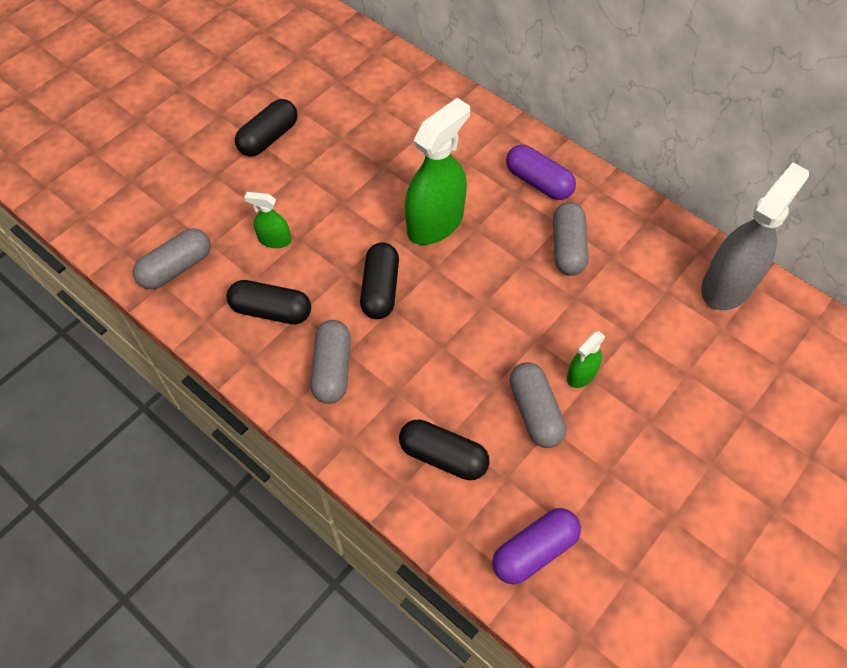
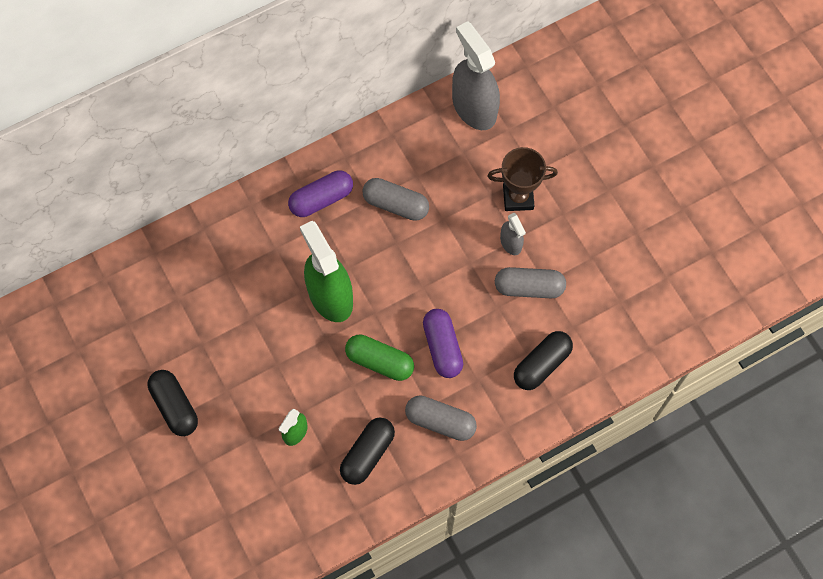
camera: 70 degrees left, 10 degrees up
(176, 268) = (292, 522): grey capsule -> none
(380, 289) = (379, 361): black capsule -> green capsule
(534, 551) = (631, 329): purple capsule -> purple capsule (442, 347)
(581, 374) = (511, 243): green spray bottle -> grey spray bottle
(642, 364) = (518, 197): none -> brown trophy

